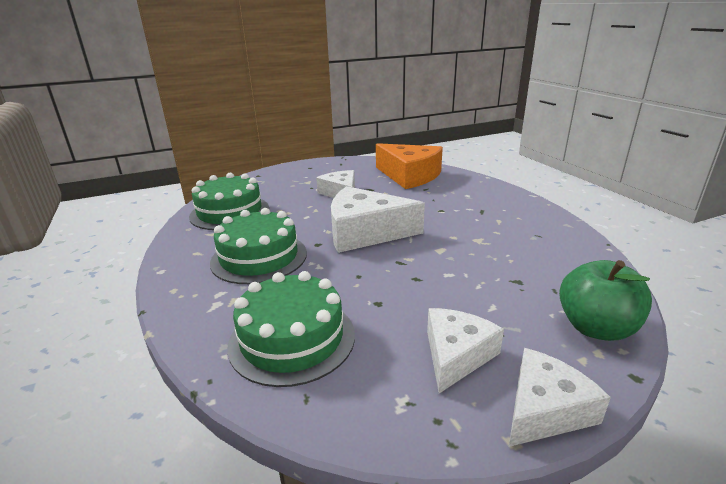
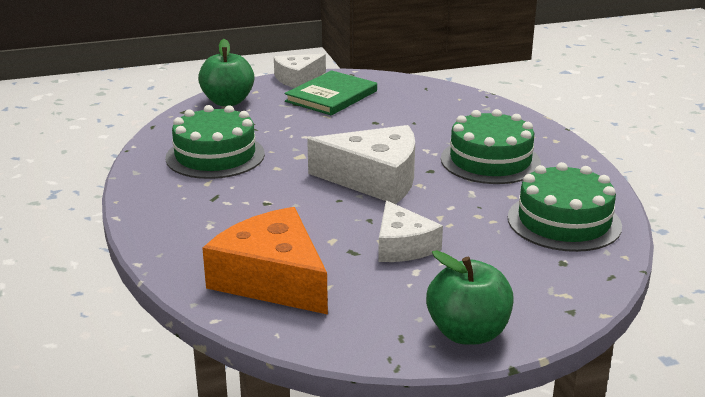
camera: 175 degrees left, 0 degrees up
(292, 339) = (440, 108): green cake -> green cake (215, 156)
(310, 166) = (468, 333): none -> green apple
(456, 355) = (331, 96): white cheese -> green book

